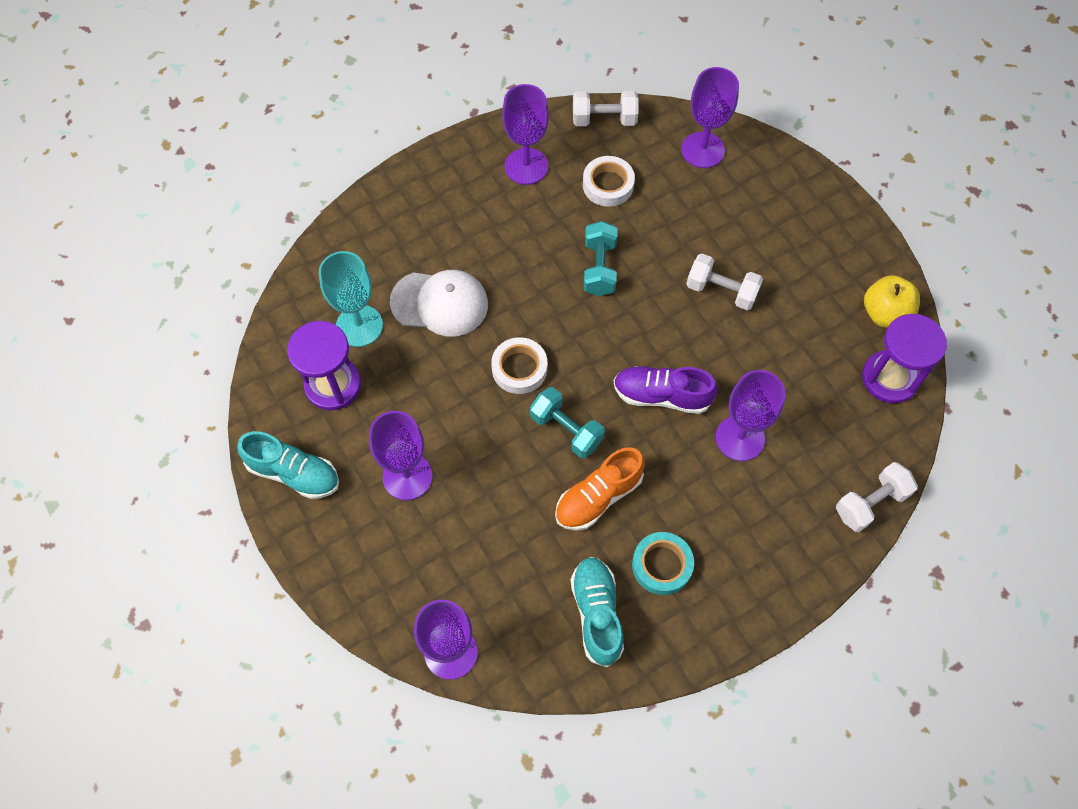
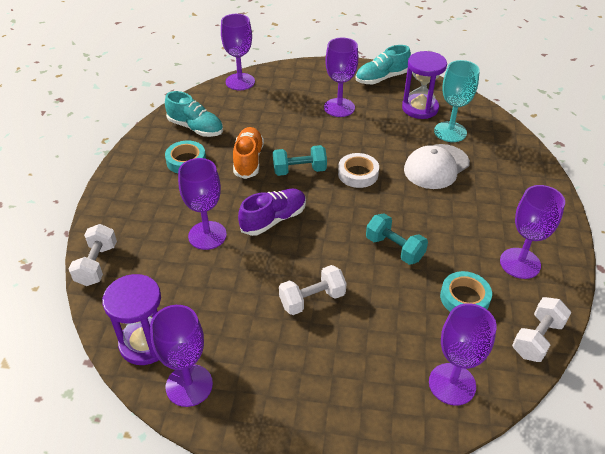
camera: 130 degrees right, 20 degrees down
(608, 185) = (464, 298): white tape -> turquoise tape
(885, 313) = (189, 385): yellow apple -> purple goblet

